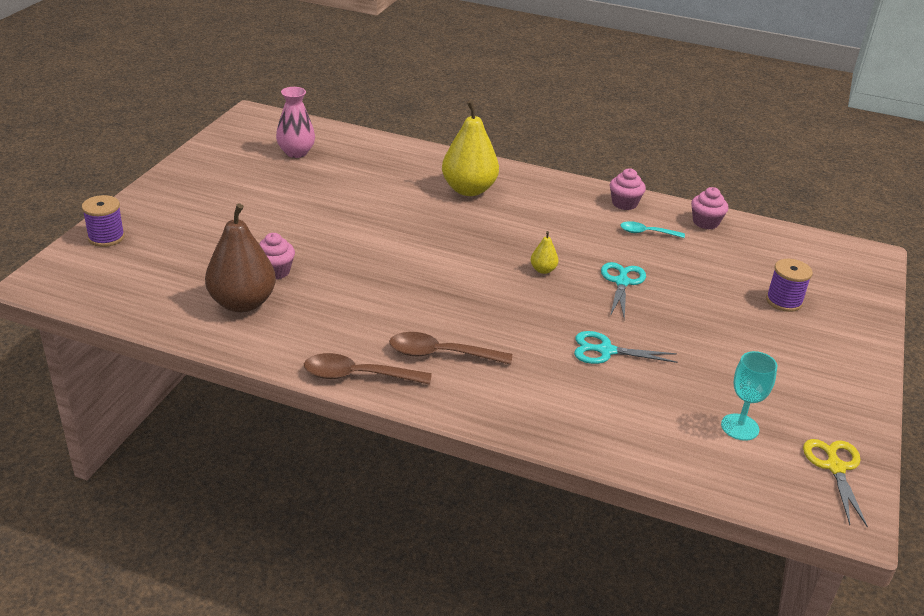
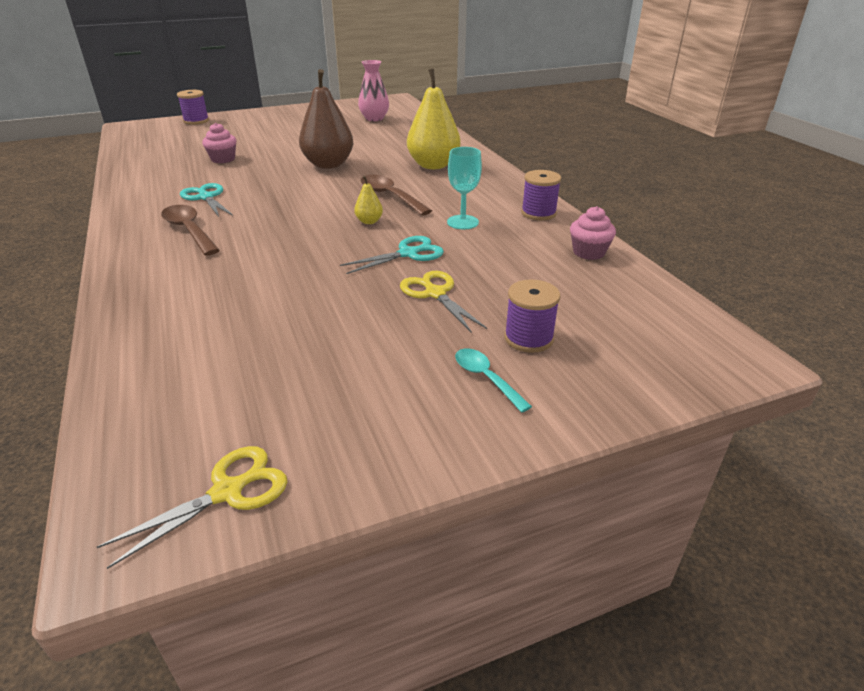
camera: 50 degrees right, 0 degrees up
(242, 303) = (172, 165): brown pear -> brown pear (328, 165)
(357, 376) = (126, 217): brown spoon -> brown spoon (390, 196)
(606, 351) = (284, 284): turquoise scissors -> turquoise scissors (206, 197)
(624, 203) = (538, 213): pink cupcake -> purple spool
(646, 233) = (511, 236): turquoise spoon -> turquoise spoon (486, 378)
(693, 302) = (435, 293): none -> yellow scissors
(740, 427) = (239, 394): turquoise goblet -> turquoise goblet (462, 222)

